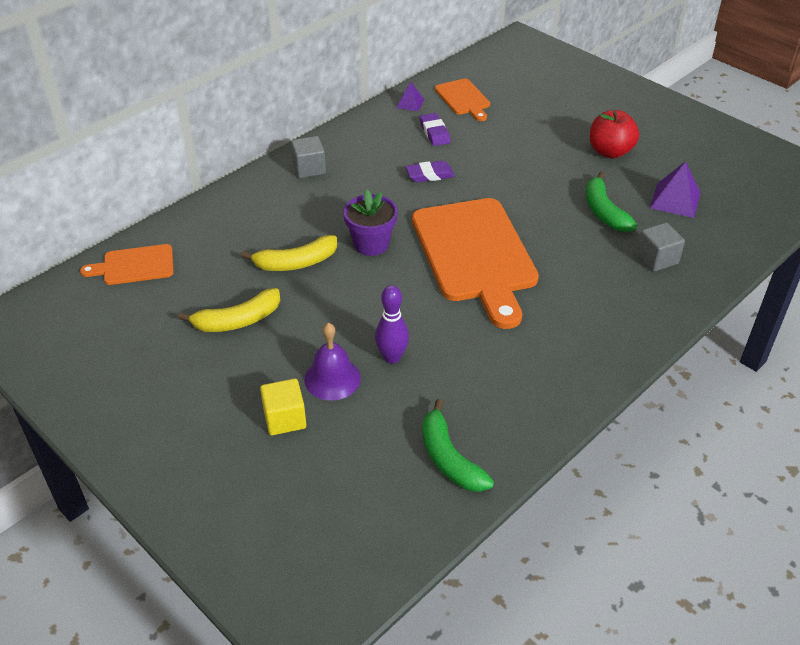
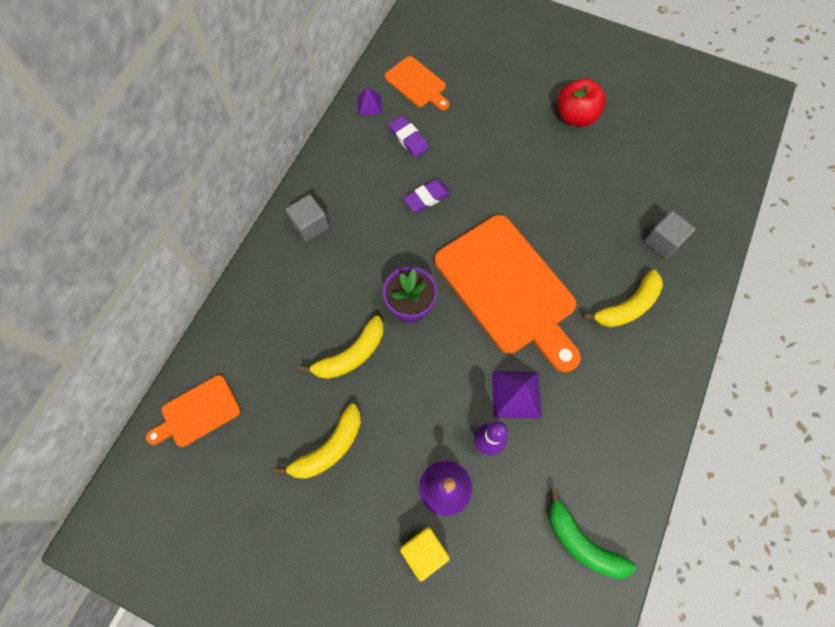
camera: 20 degrees left, 25 degrees up
(593, 296) = (627, 306): none -> yellow banana
(604, 211) = (598, 196): green banana -> none
(675, 200) = (652, 162): purple pyramid -> purple pyramid (516, 394)

